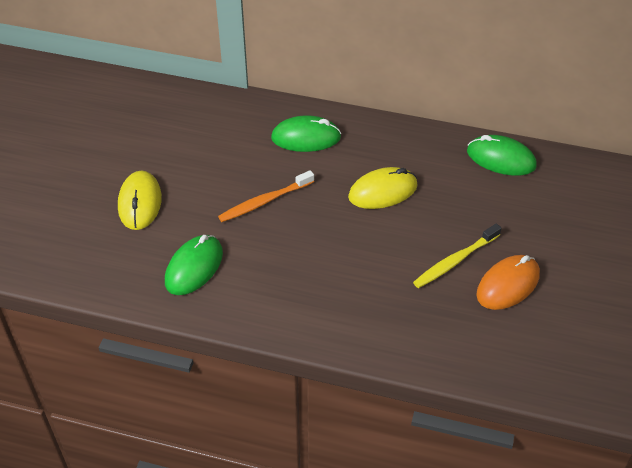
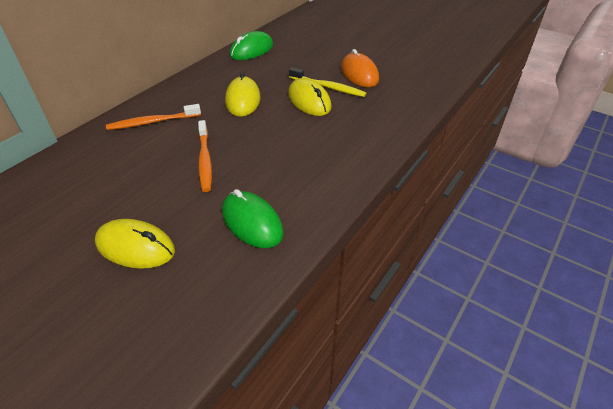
camera: 70 degrees left, 5 degrees down
(306, 138) = (153, 122): green mouse -> orange toothbrush
(413, 251) = (309, 101): none -> yellow mouse
(455, 261) = (328, 87): yellow toothbrush -> yellow toothbrush turned 45 degrees counterclockwise

